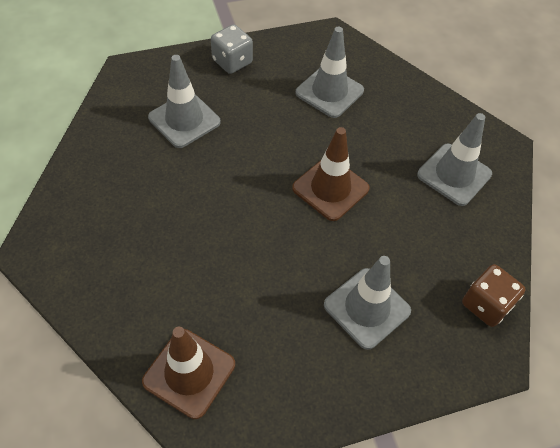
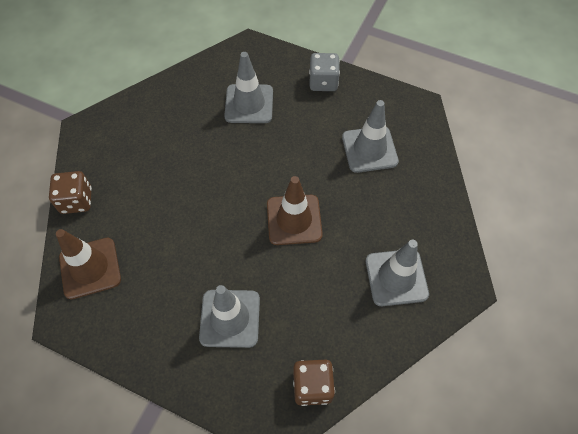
camera: 45 degrees right, 5 degrees up
(102, 323) = (76, 201): none -> brown dice

